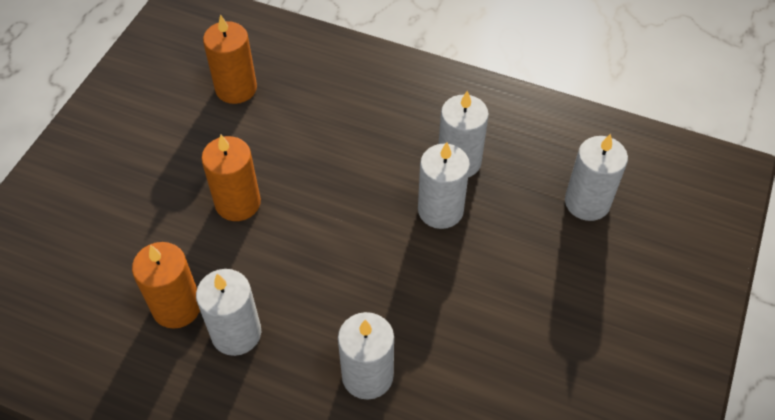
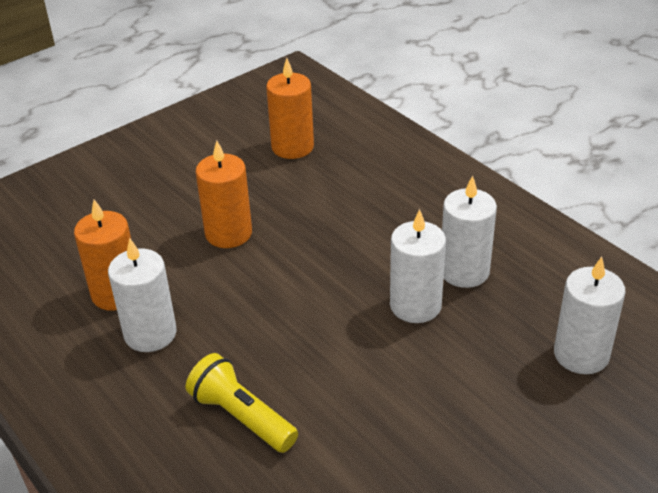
camera: 30 degrees right, 15 degrees down
(367, 375) = (241, 417): white candle -> yellow flashlight

